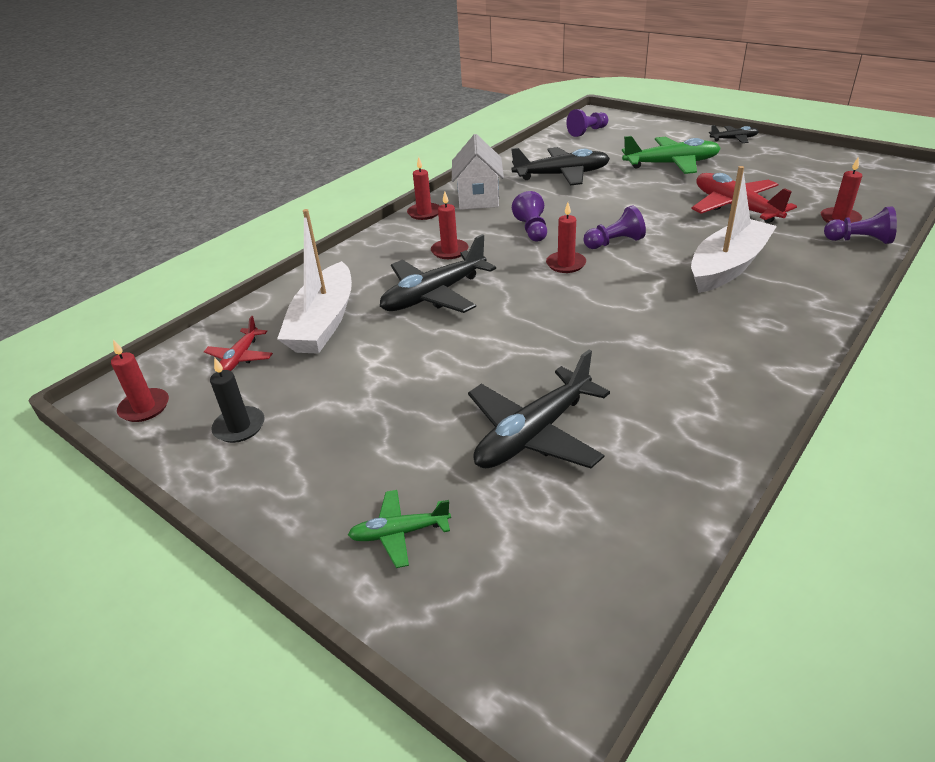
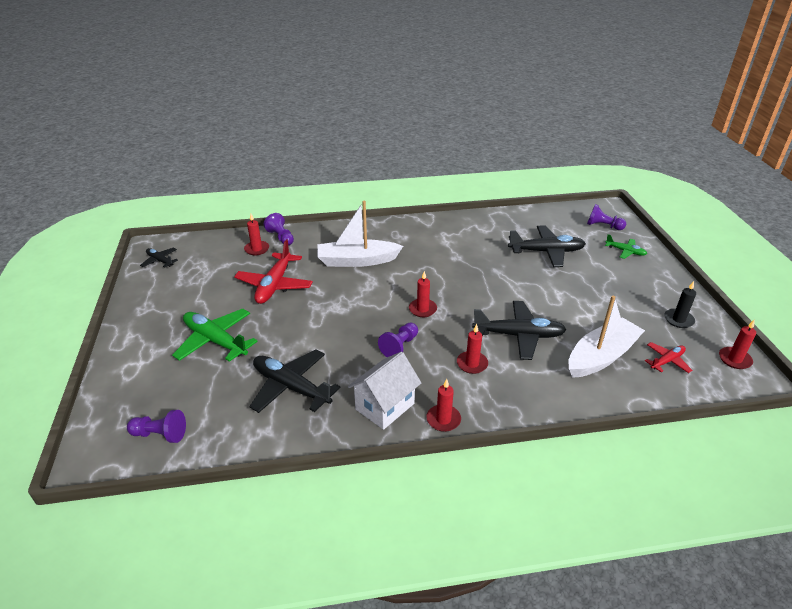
camera: 140 degrees left, 0 degrees up
(614, 242) = (375, 305): purple pawn -> purple pawn (603, 226)
(734, 139) = (128, 333): black plane -> black plane (160, 261)

